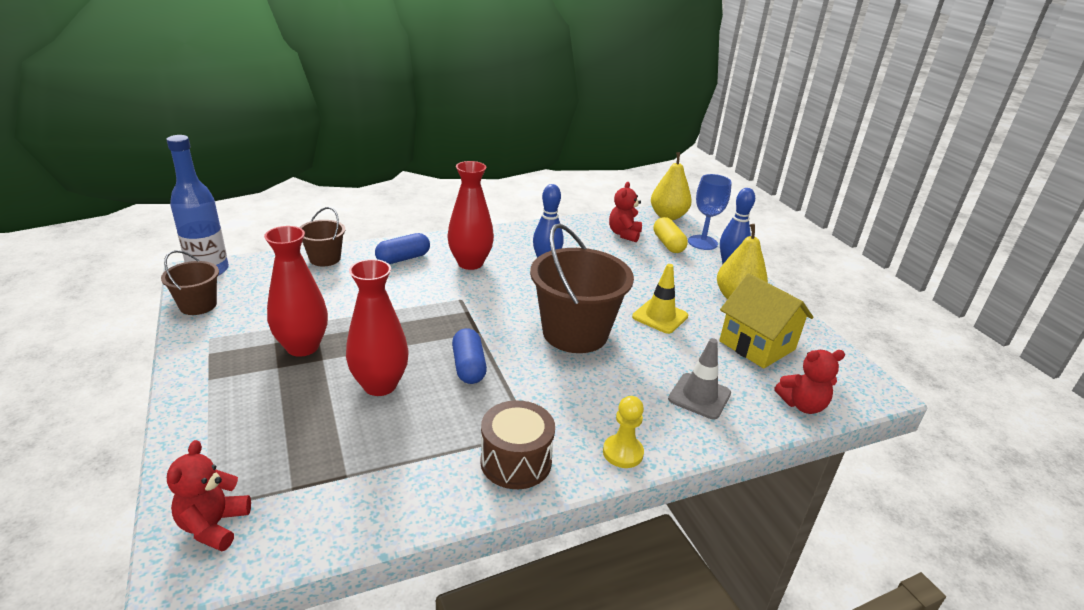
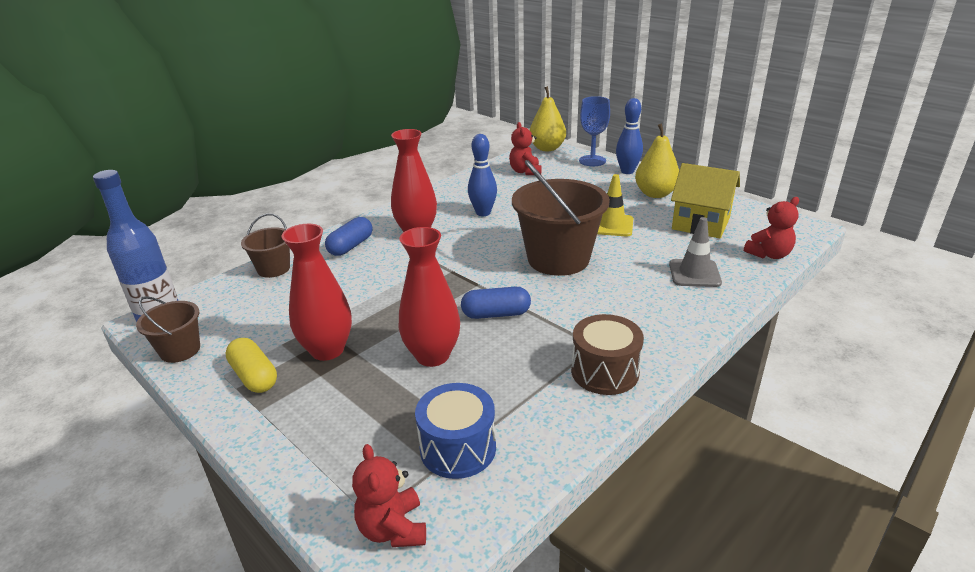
camera: 20 degrees left, 0 degrees up
(325, 478) = (458, 448): none -> blue drum
(469, 367) = (496, 314): blue capsule -> blue capsule turned 60 degrees counterclockwise
(623, 453) = (678, 334): yellow pawn -> none
(668, 244) = (567, 169): yellow capsule -> yellow capsule (254, 376)

